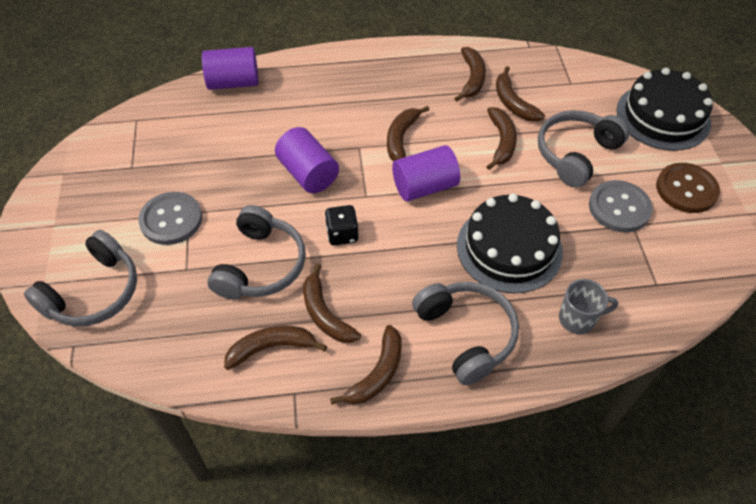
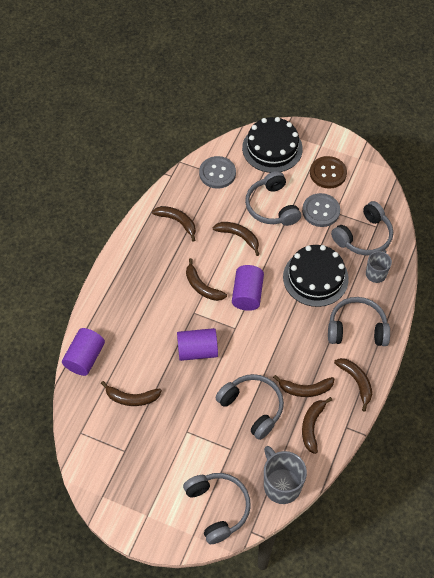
camera: 60 degrees left, 5 degrees up
(160, 350) = (281, 484): none -> grey mug
(171, 220) = (186, 443): grey button -> grey button (217, 173)
(342, 234) = (256, 354): black dice -> none
(513, 103) = (212, 213): brown banana -> brown banana (132, 398)
(625, 276) = (364, 237): none -> grey headphones

